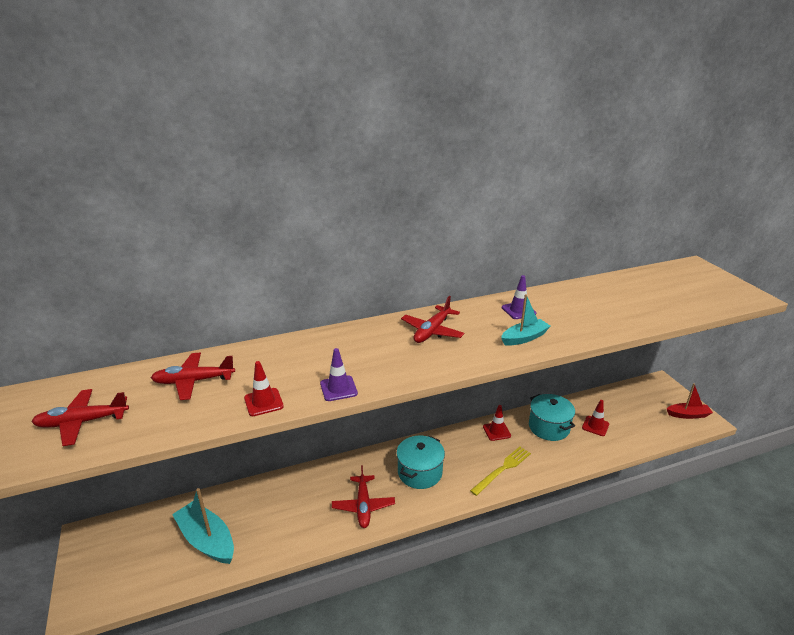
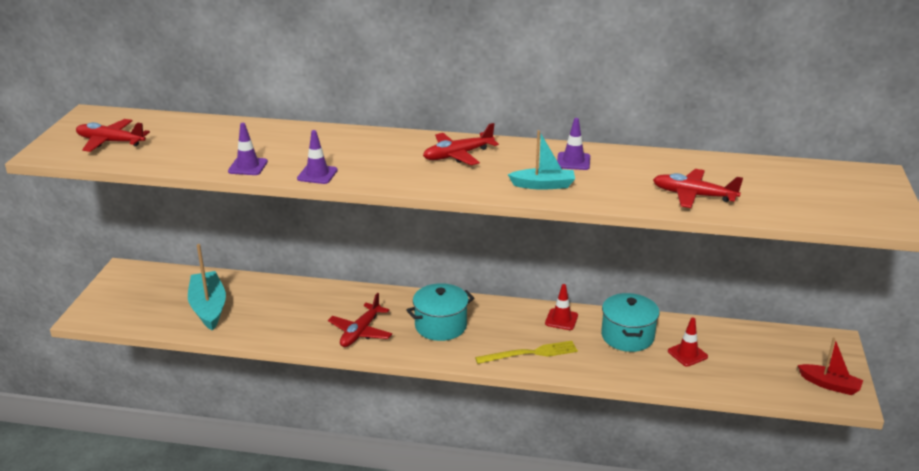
camera: 30 degrees right, 0 degrees up
(193, 381) = (211, 137): red plane -> red plane (693, 195)
(263, 402) = (248, 166): red traffic cone -> purple traffic cone

